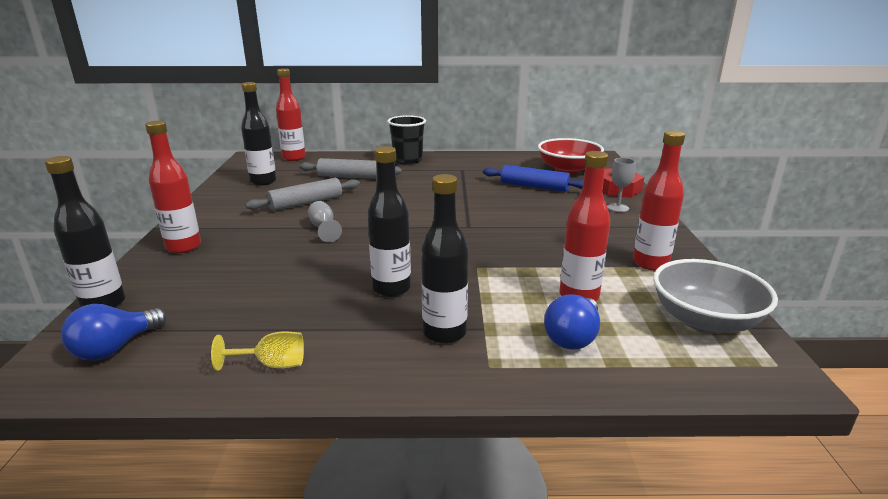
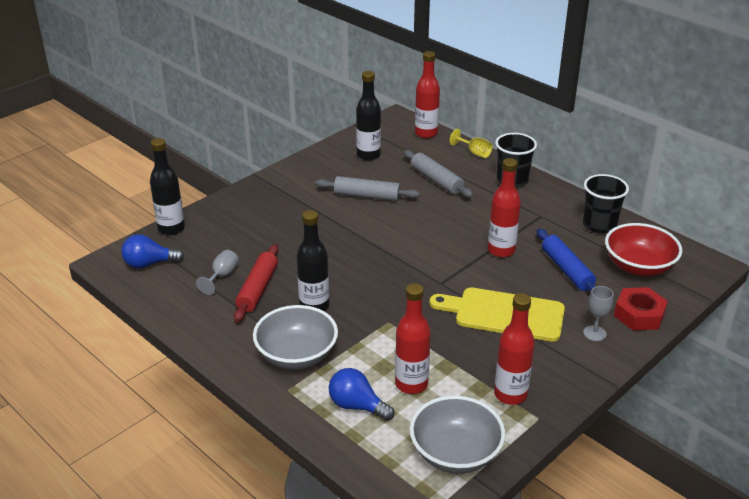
camera: 45 degrees right, 10 degrees up
(183, 247) = (250, 202): red bottle -> red bottle (501, 250)
(272, 364) = (197, 318): yellow goblet -> yellow goblet (474, 153)
(306, 304) = (257, 289): none -> red rolling pin
(323, 228) = (345, 229): grey goblet -> grey goblet (222, 276)
(444, 333) = (297, 355): black bottle -> grey bowl
(506, 161) = (599, 225): none -> black cup
(547, 223) = (504, 314): none -> yellow cutting board
(573, 337) = (357, 406): blue light bulb -> blue light bulb turned 45 degrees clockwise

